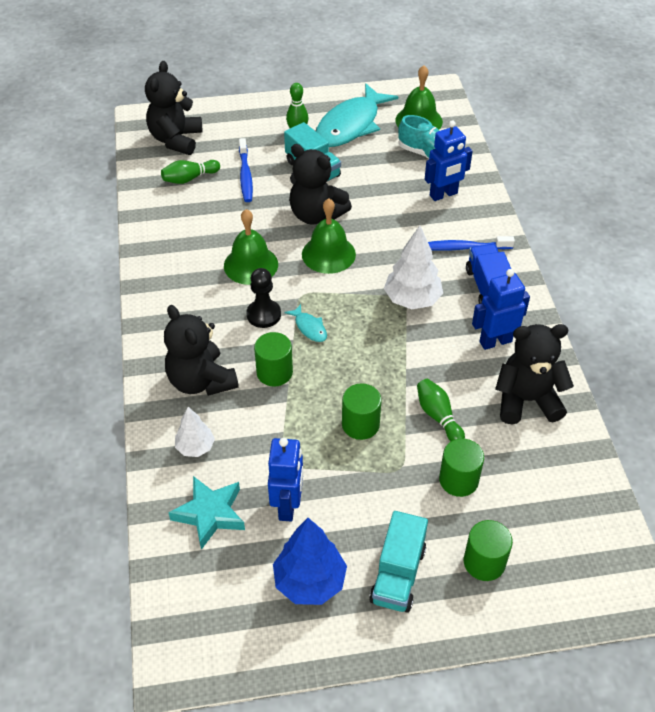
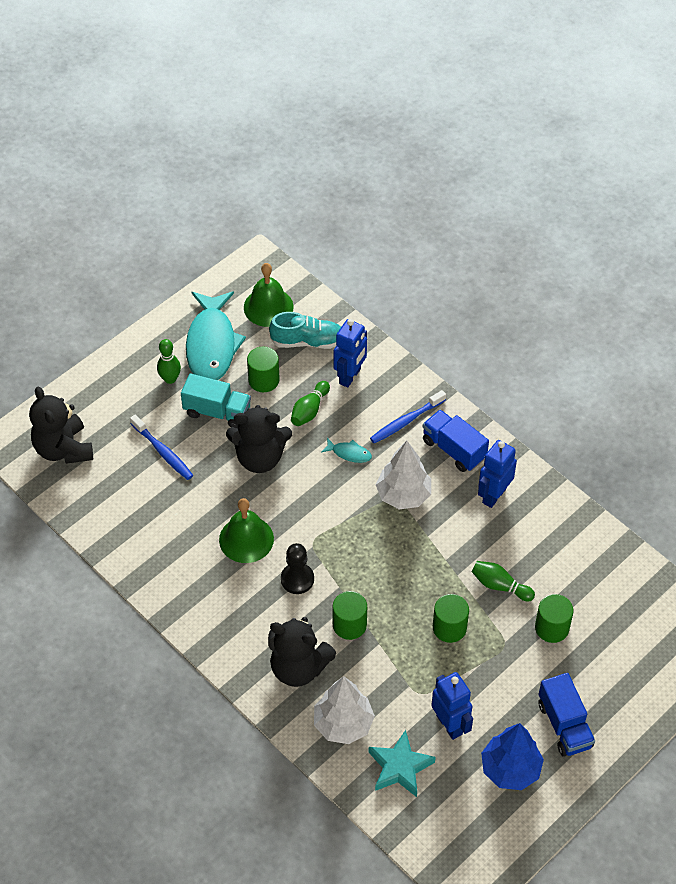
camera: 35 degrees left, 5 degrees up
(189, 178) = (115, 483): green bowling pin -> green bowling pin (309, 410)
(195, 447) = (343, 724): white tree -> white tree, size x1.66
(309, 327) = (343, 569): turquoise fish -> turquoise fish (349, 453)
(328, 254) = (302, 491): green bell -> none
(398, 574) = (564, 725): turquoise truck -> blue truck
(484, 562) = (613, 678): green cylinder -> green cylinder (264, 380)
(526, 400) = (552, 533): black teddy bear -> none

